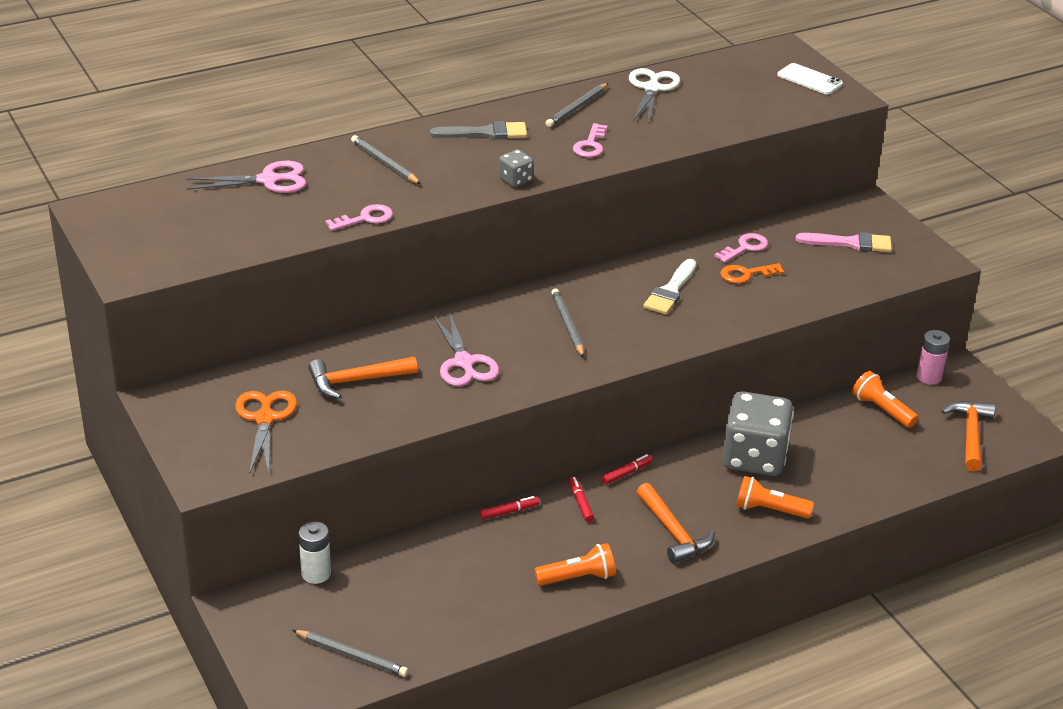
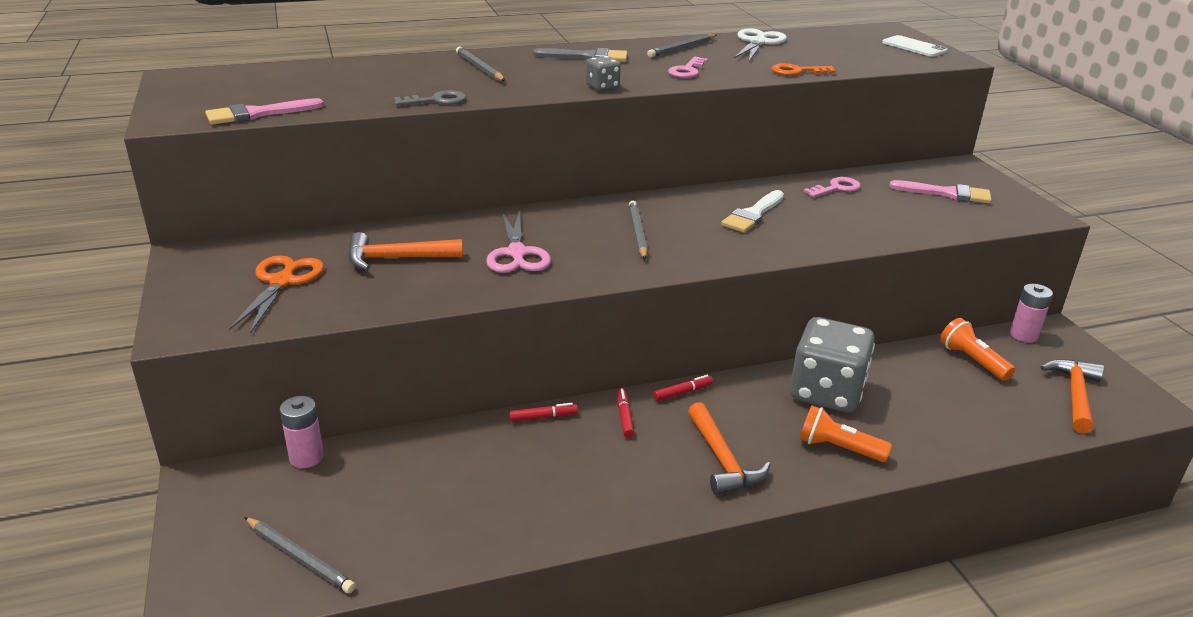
camera: 10 degrees right, 5 degrees down
(207, 257) = (258, 114): none -> pink brush
(268, 180) = (361, 70): pink scissors -> none
(316, 573) = (306, 457): white battery -> pink battery
(365, 218) = (436, 100): pink key -> grey key
(577, 577) = (599, 498): orange flashlight -> none
(746, 274) = (835, 208): orange key -> orange key (797, 71)

